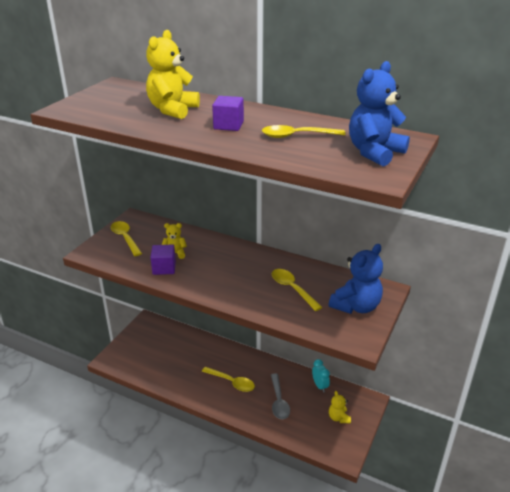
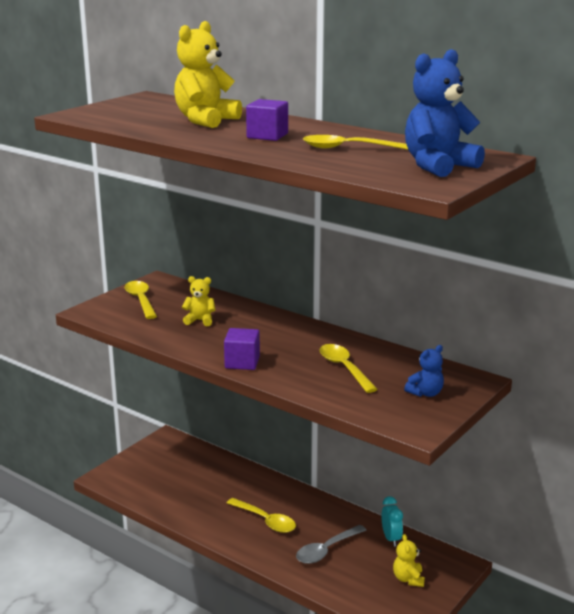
camera: 10 degrees right, 10 degrees down
(164, 268) = (181, 334): purple cube -> purple cube (242, 362)
(279, 401) = (326, 550): grey spoon -> grey spoon turned 45 degrees clockwise
(356, 306) = (425, 393): blue teddy bear -> blue teddy bear, size x0.53

